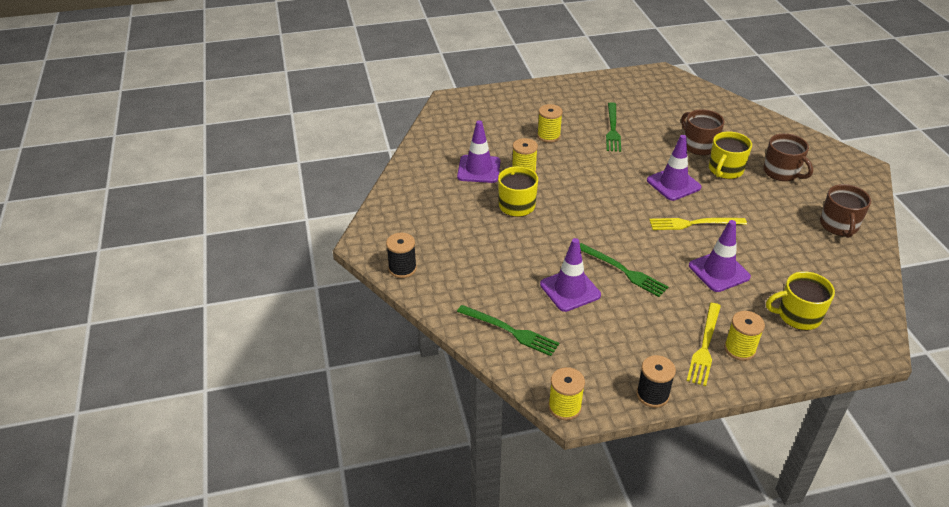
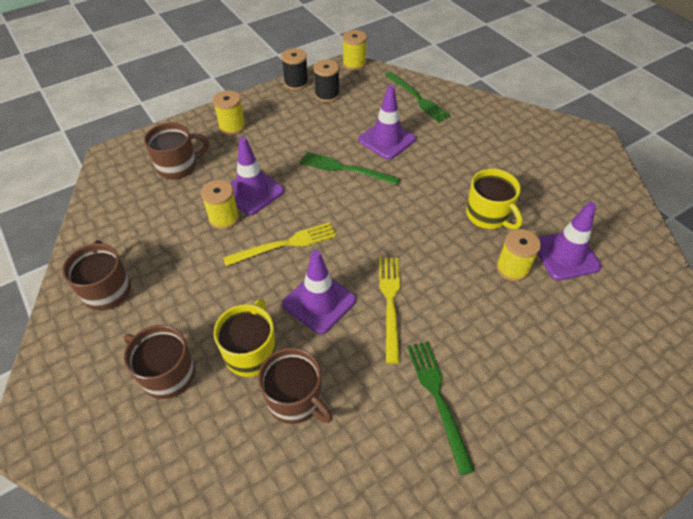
camera: 160 degrees right, 10 degrees up
(402, 268) = (539, 122): black spool -> black spool (327, 95)
(510, 331) = (417, 98): green fork -> green fork turned 135 degrees counterclockwise
(548, 136) = (522, 348): yellow spool -> yellow spool (224, 218)
(705, 346) = (261, 122): yellow fork -> yellow fork (390, 303)
(798, 316) = (178, 166): yellow mug -> brown mug

